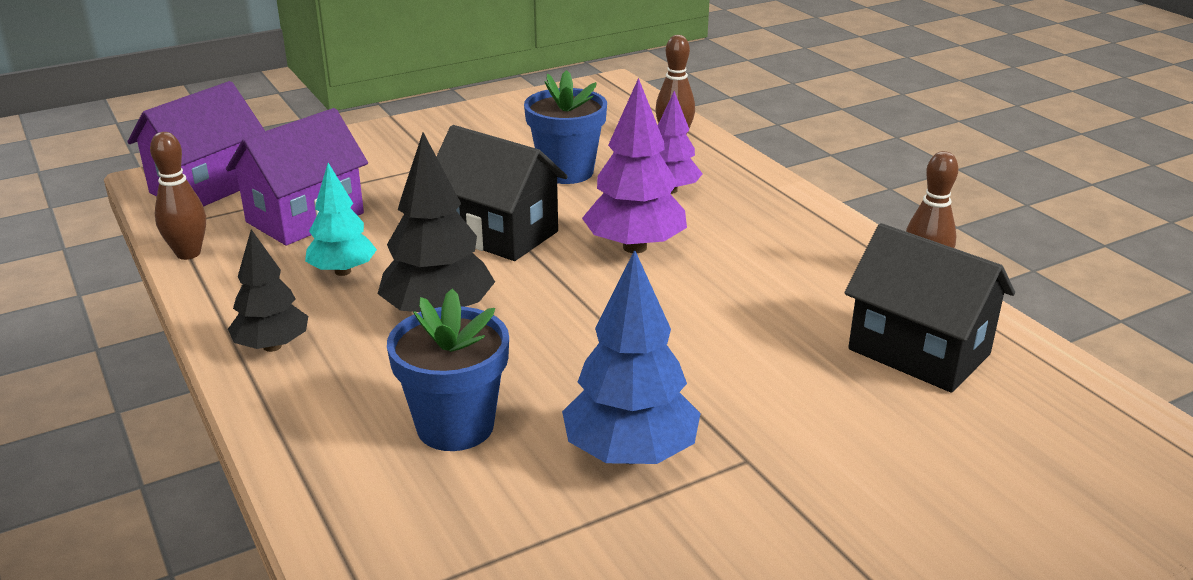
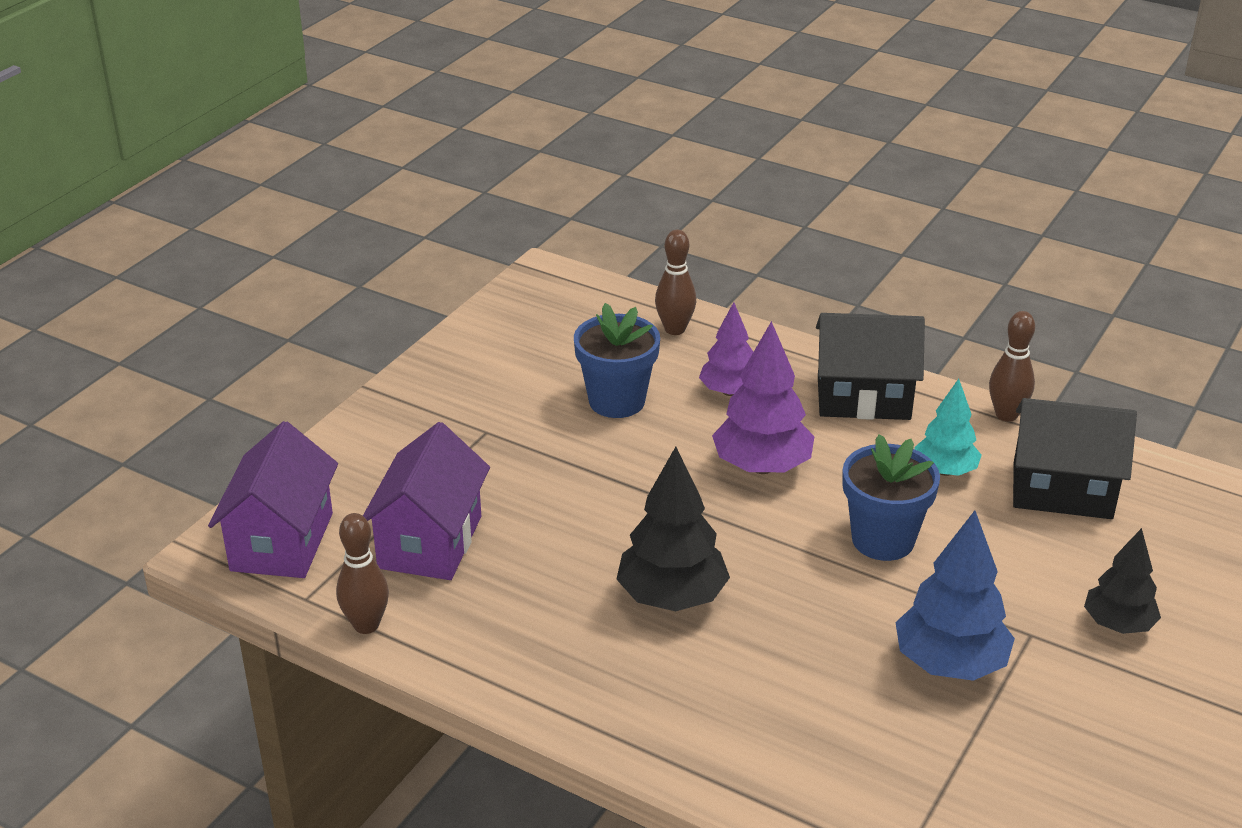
camera: 30 degrees left, 5 degrees up
(272, 346) = (569, 688): black tree -> black tree (1118, 624)
(343, 271) = (538, 588): turquoise tree -> turquoise tree (945, 471)
(455, 426) = (802, 696): blue flower pot -> blue flower pot (883, 540)
(499, 233) = (631, 494): black house -> black house (863, 398)

